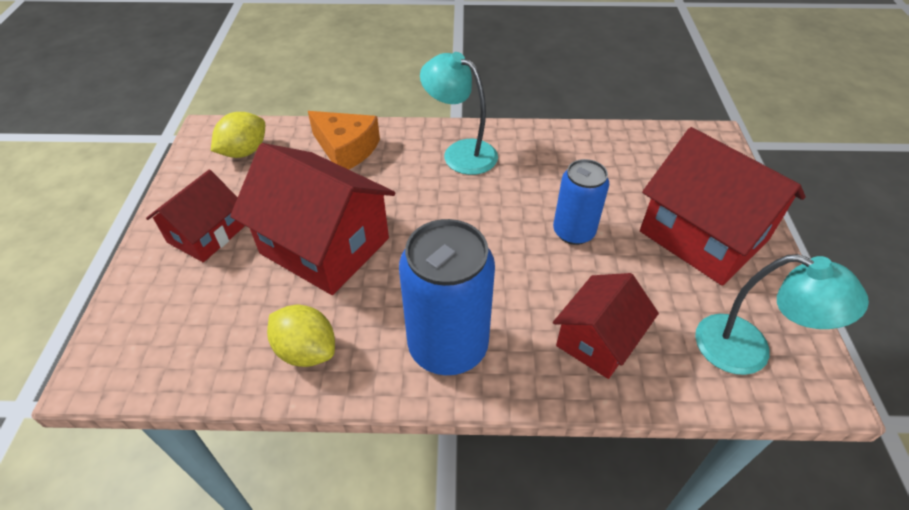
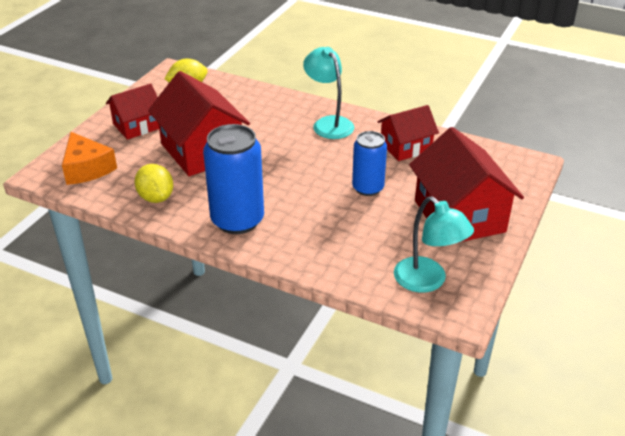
camera: 25 degrees right, 10 degrees down
(346, 149) = (253, 102): orange cheese -> orange cheese (87, 168)
(598, 340) = (332, 246): red house -> red house (406, 147)

